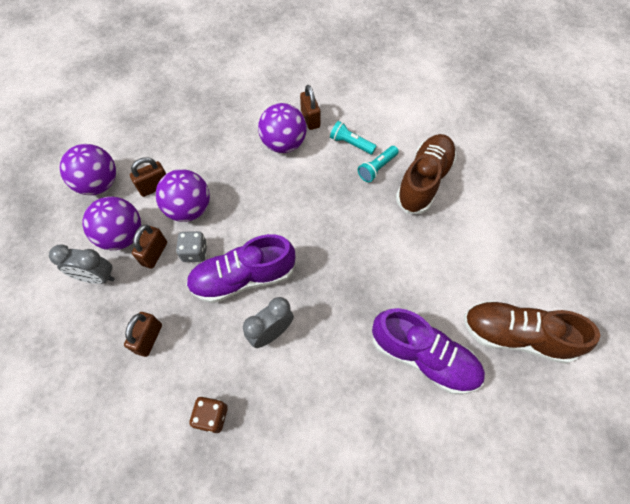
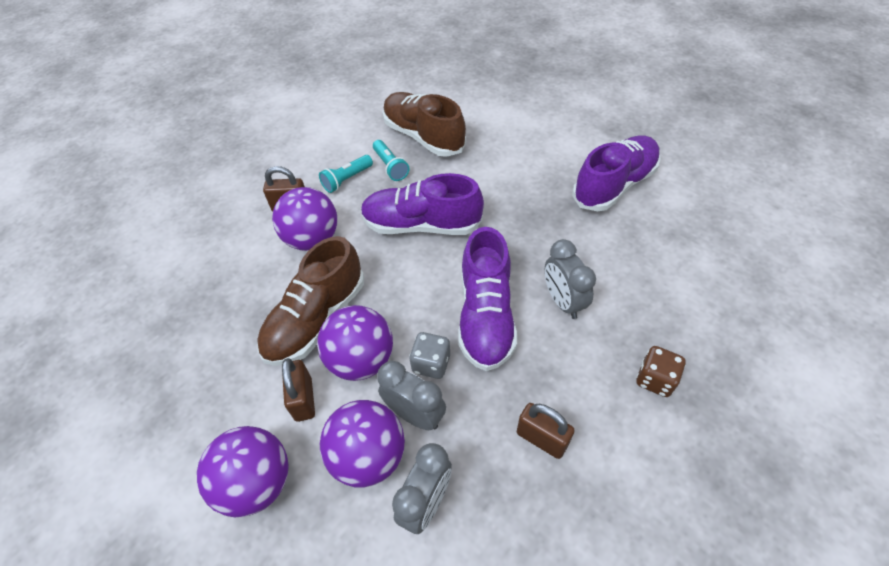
camera: 70 degrees left, 10 degrees down
(154, 253) = (415, 414): brown padlock -> grey clock
(320, 209) = (421, 225): none -> purple shoe
(516, 335) = (605, 122): brown shoe -> brown shoe (316, 319)

